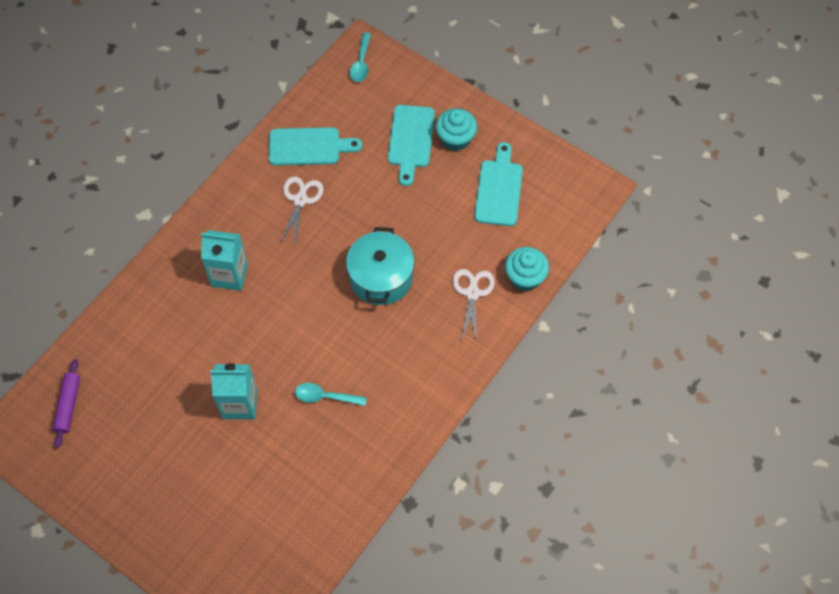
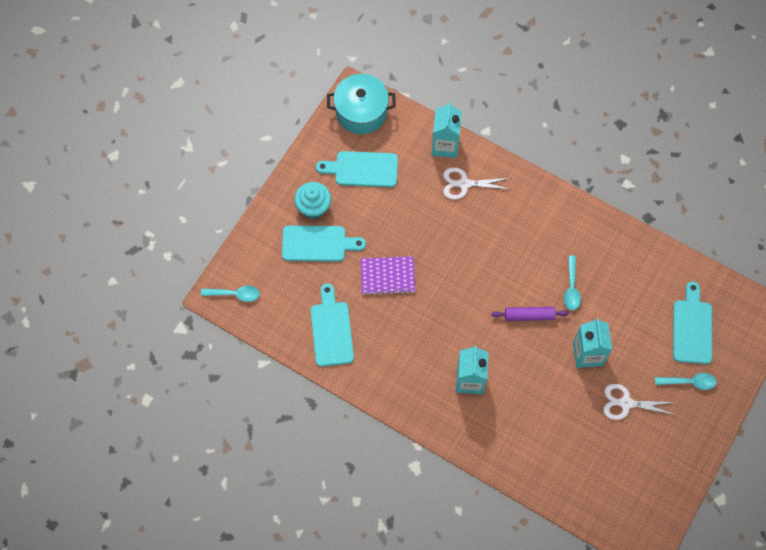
camera: 95 degrees left, 5 degrees up
(68, 405) = (610, 496): purple rolling pin -> purple rolling pin (529, 316)
(185, 517) = (689, 382): none -> turquoise spoon
(253, 532) = (692, 328): none -> turquoise cutting board
(300, 200) = (388, 330): white scissors -> white scissors (626, 403)
(364, 204) = (387, 276): none -> purple notebook
(381, 278) = (458, 255): turquoise pot -> turquoise pot (361, 112)
(525, 277) = (445, 145): turquoise cupcake -> turquoise carton

